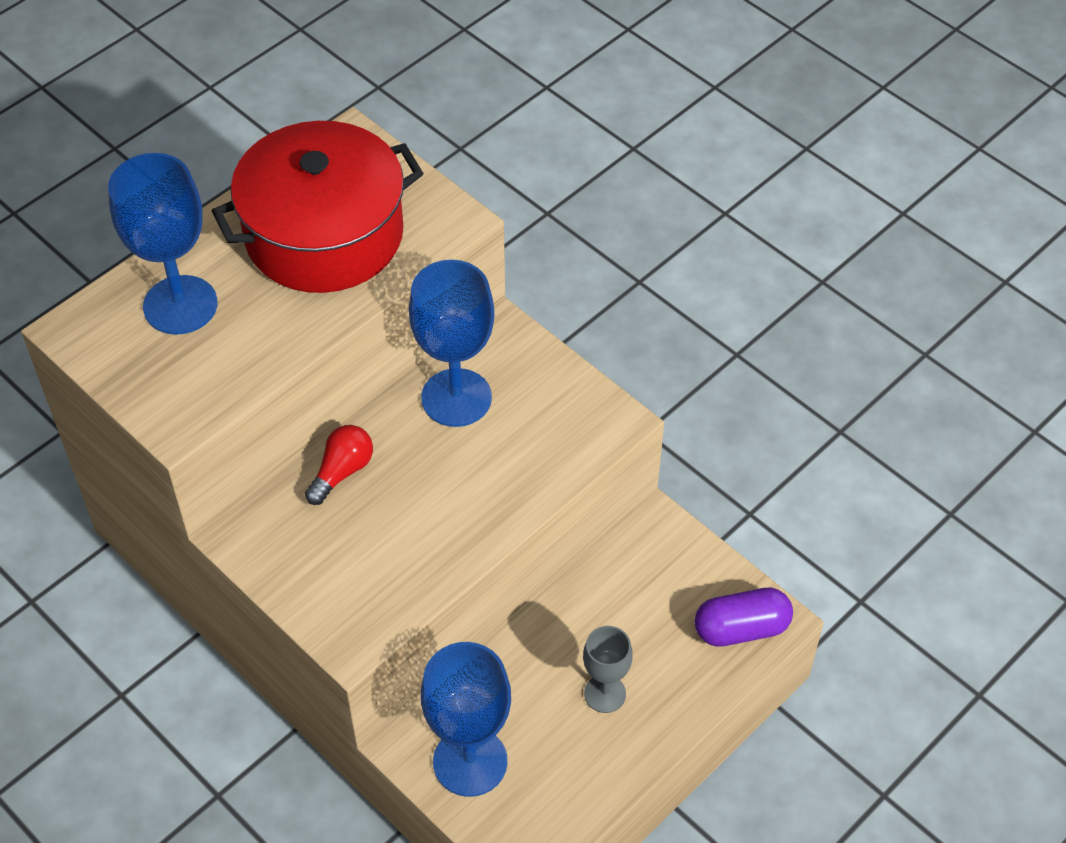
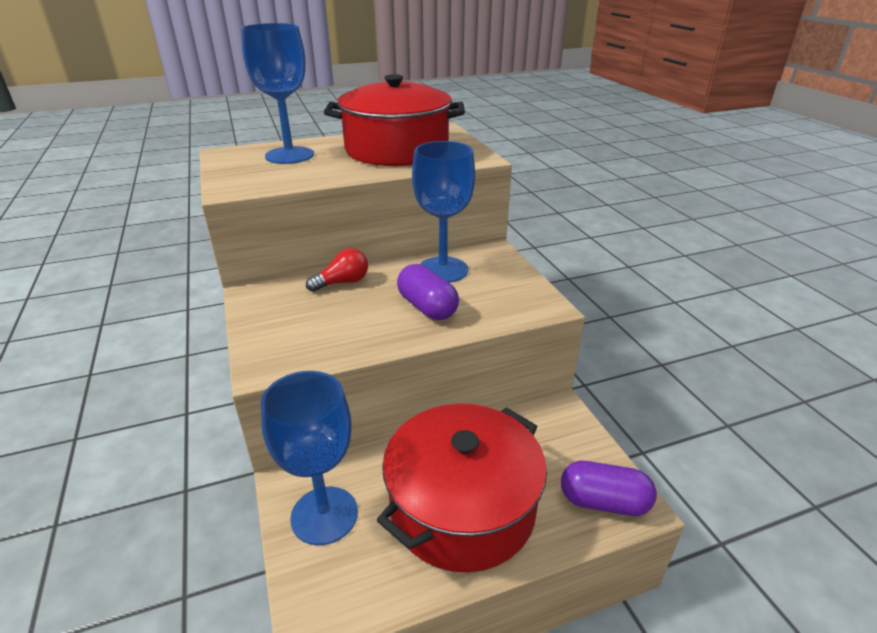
camera: 25 degrees right, 20 degrees down
(476, 476) = (427, 307): none -> purple capsule
(605, 693) = (462, 507): grey goblet -> red pot

